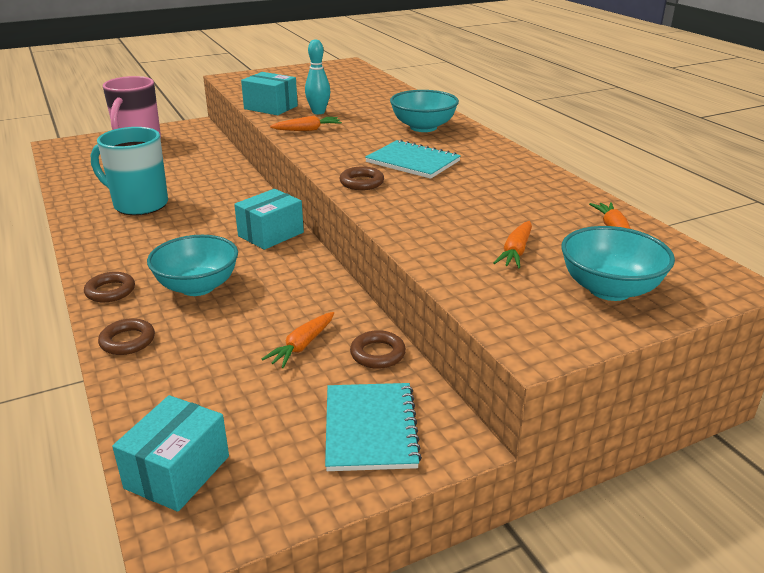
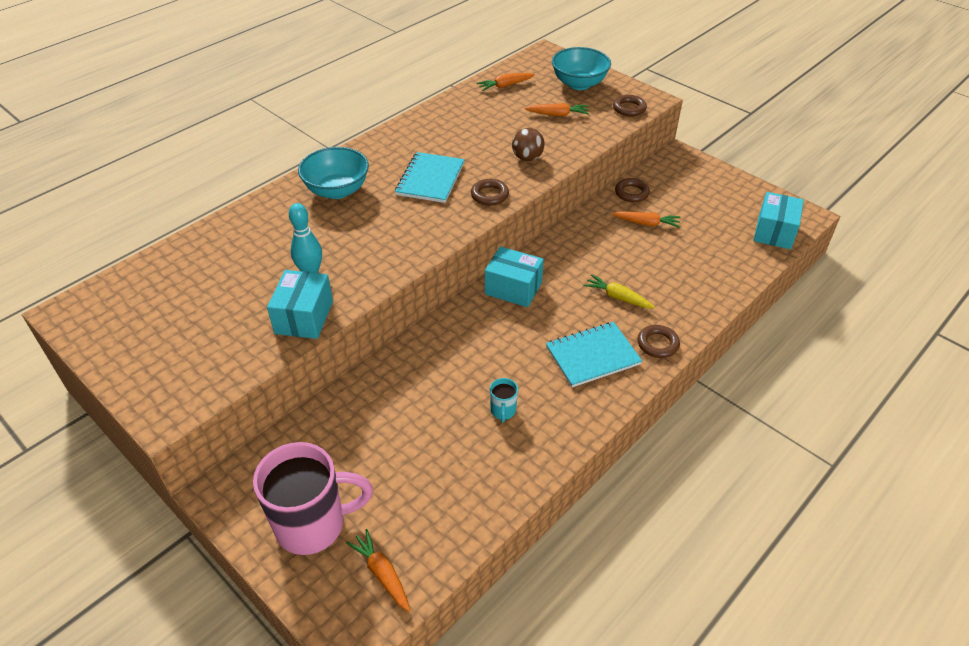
camera: 110 degrees left, 15 degrees up
(127, 341) = (702, 302): brown ring -> brown ring (629, 108)
(139, 204) = (503, 411): turquoise mug -> turquoise mug, size x0.42
(177, 472) = (774, 232): turquoise box -> turquoise box turned 75 degrees counterclockwise
(197, 287) = (618, 297): turquoise bowl -> yellow carrot
(307, 130) = (374, 262): orange carrot -> orange carrot (382, 574)
(370, 428) = (692, 181): turquoise notebook -> turquoise notebook (593, 356)
(419, 213) = (527, 158): none -> brown ball

